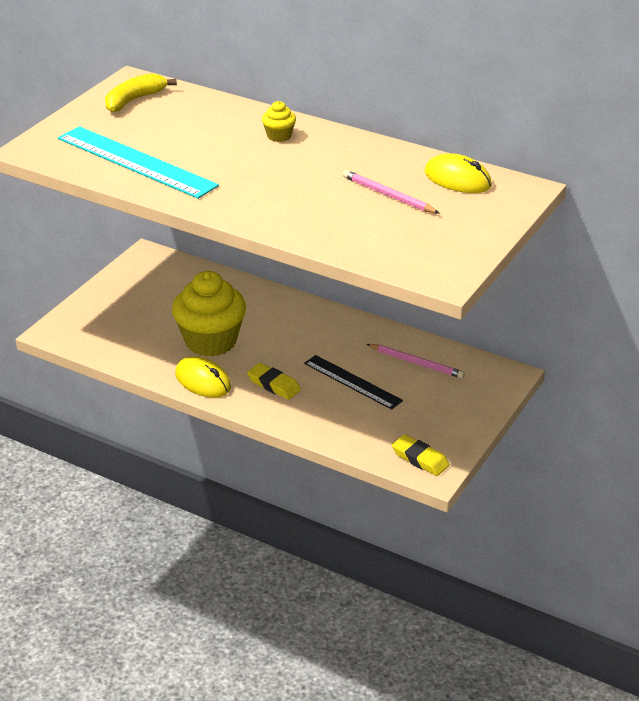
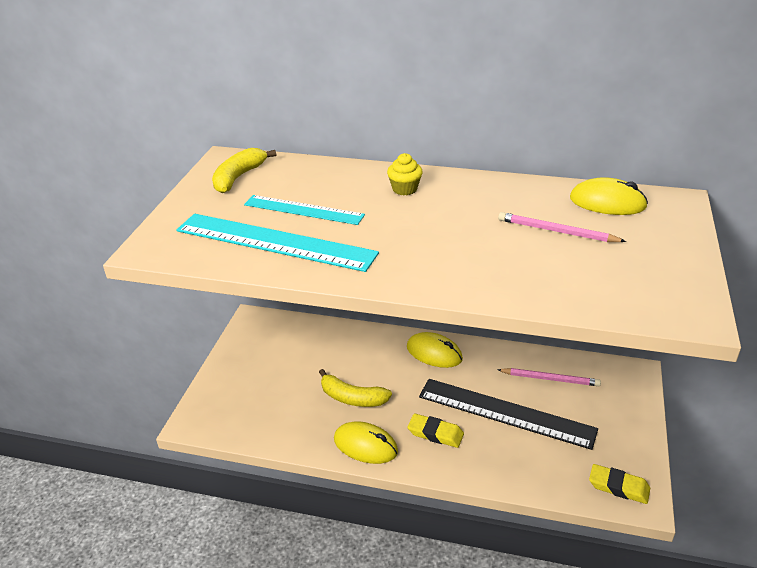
camera: 15 degrees left, 0 degrees up
(176, 139) = (303, 210): none -> turquoise ruler
(211, 341) = (352, 398): yellow cupcake -> yellow banana
(313, 319) = (434, 353): none -> yellow mouse
(352, 382) = (506, 412): black ruler -> black ruler, size x1.60

